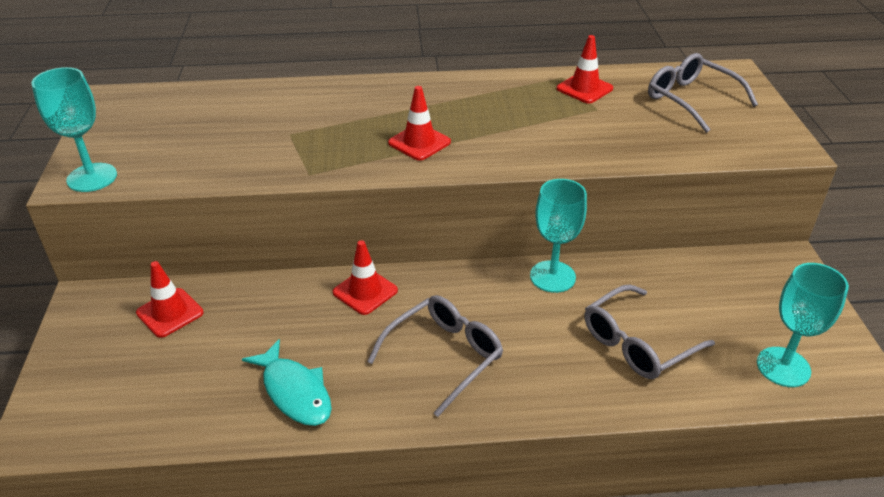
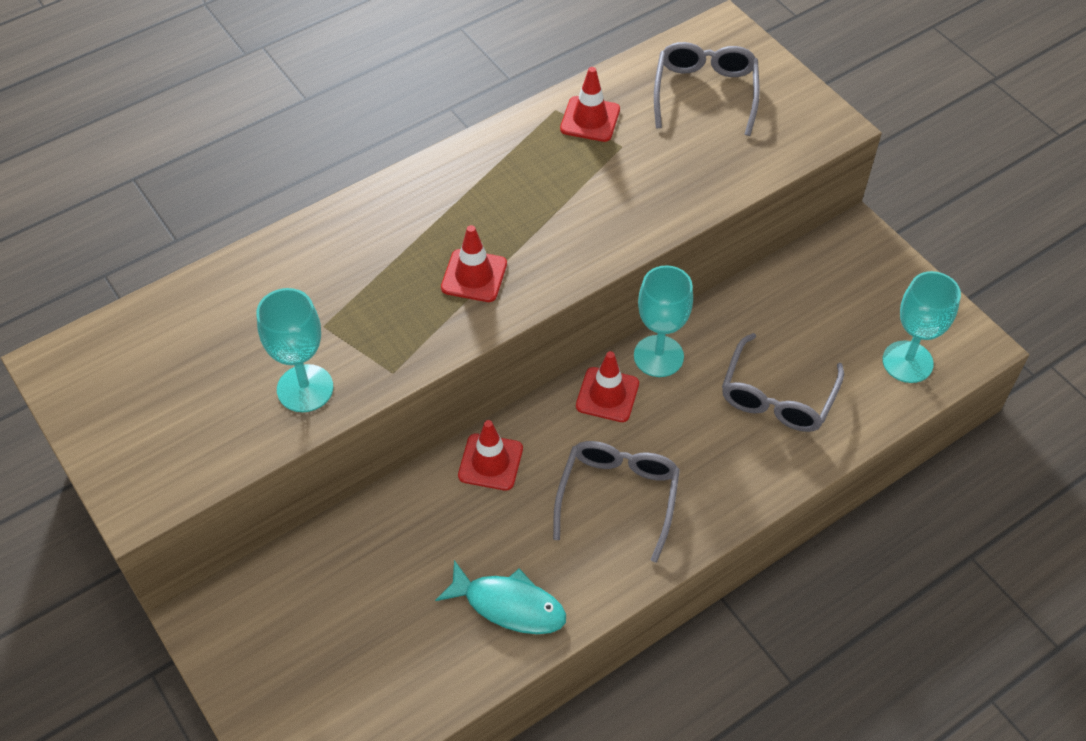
camera: 30 degrees left, 15 degrees up
(92, 177) = (155, 488): turquoise goblet -> turquoise goblet (305, 388)
(170, 313) = (310, 586): red traffic cone -> red traffic cone (607, 395)
(690, 99) = (705, 92): grey glasses -> grey glasses turned 75 degrees clockwise

